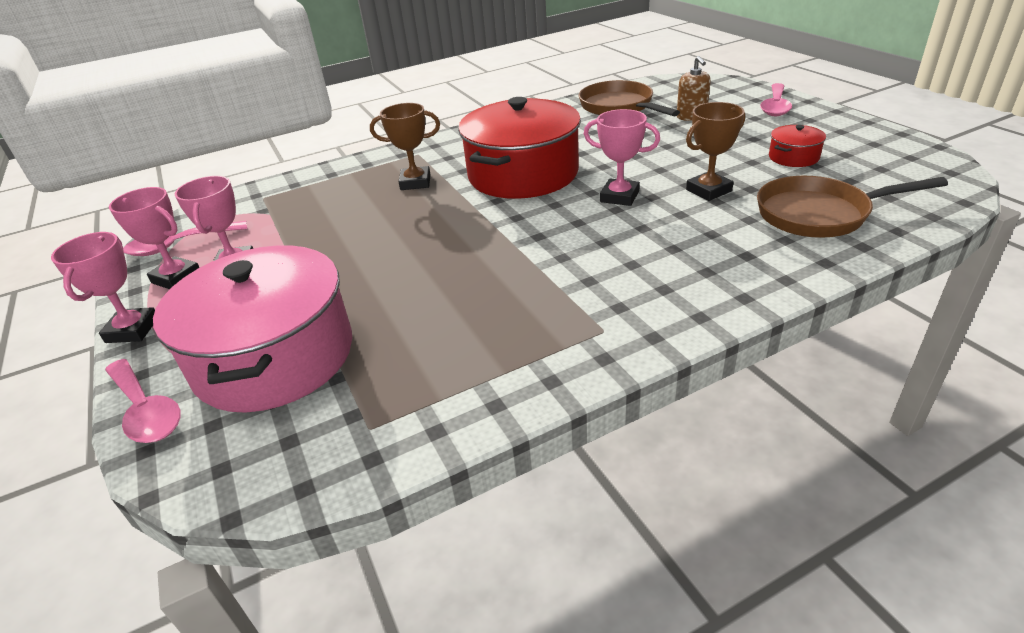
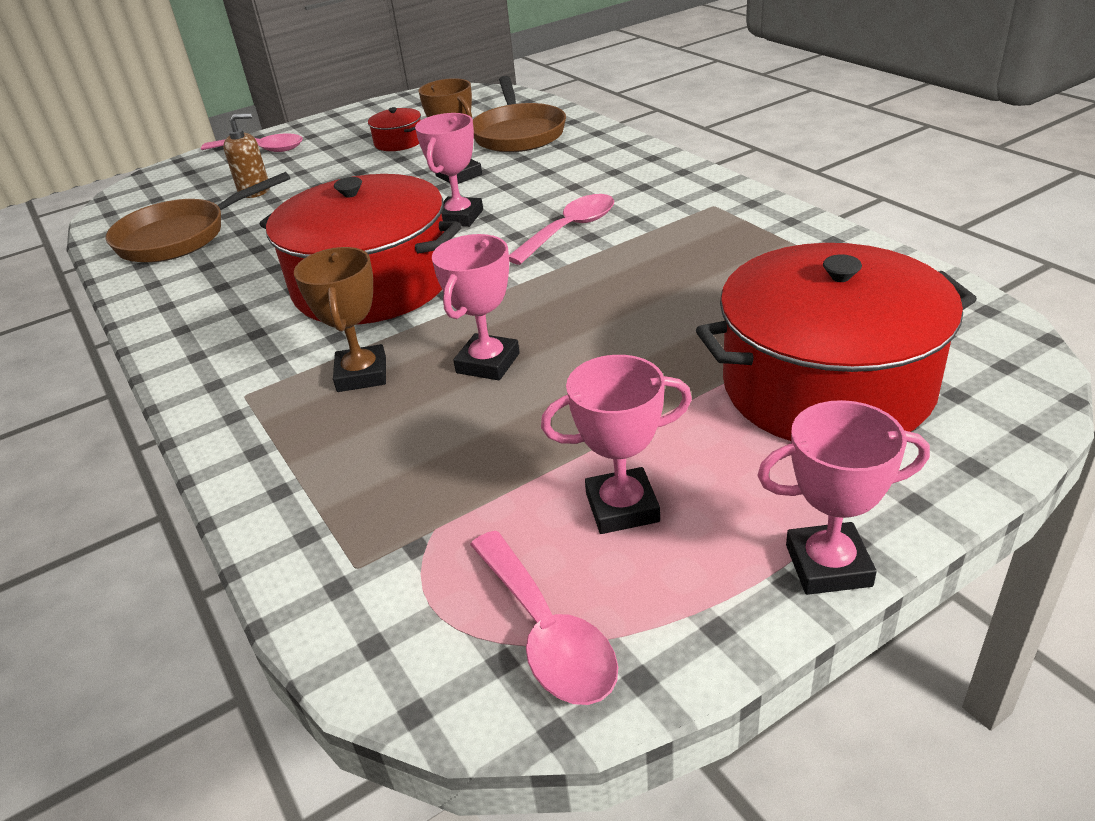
camera: 95 degrees left, 0 degrees up
(146, 411) = (972, 460): pink spoon -> pink spoon (570, 230)
(176, 278) = (667, 578): pink trophy -> pink trophy (488, 363)
(274, 357) = (827, 385): pink pot -> red pot

